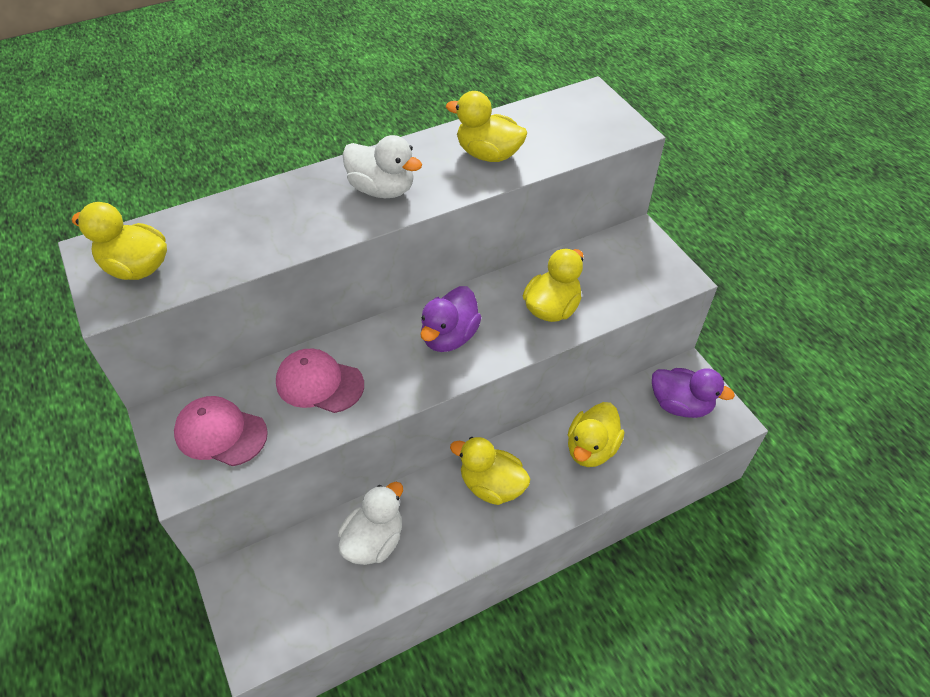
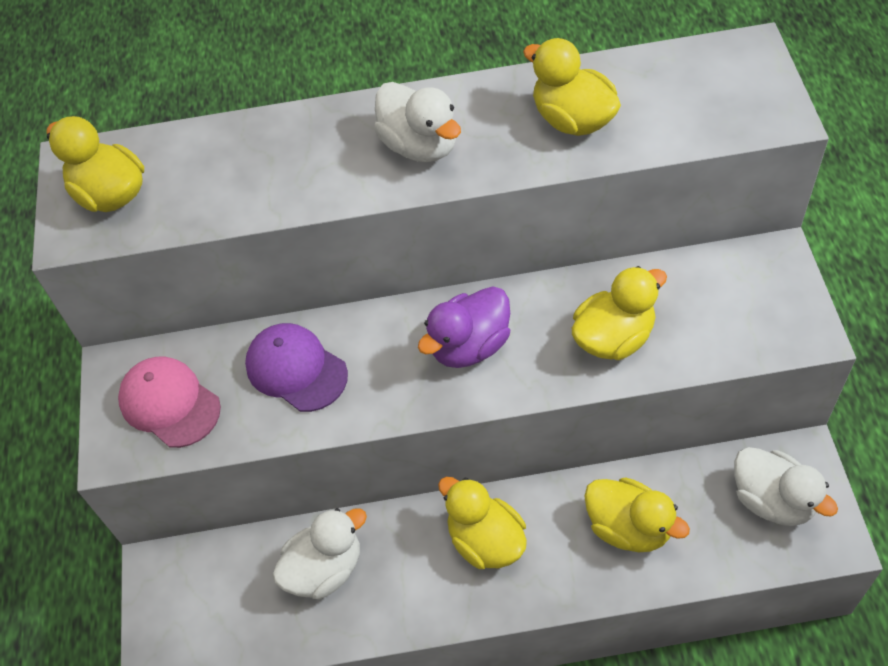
camera: 25 degrees right, 5 degrees up
(319, 383) = (296, 369): pink cap -> purple cap
(591, 448) = (628, 527): yellow duck -> yellow duck turned 105 degrees counterclockwise
(680, 405) = (772, 500): purple duck -> white duck

